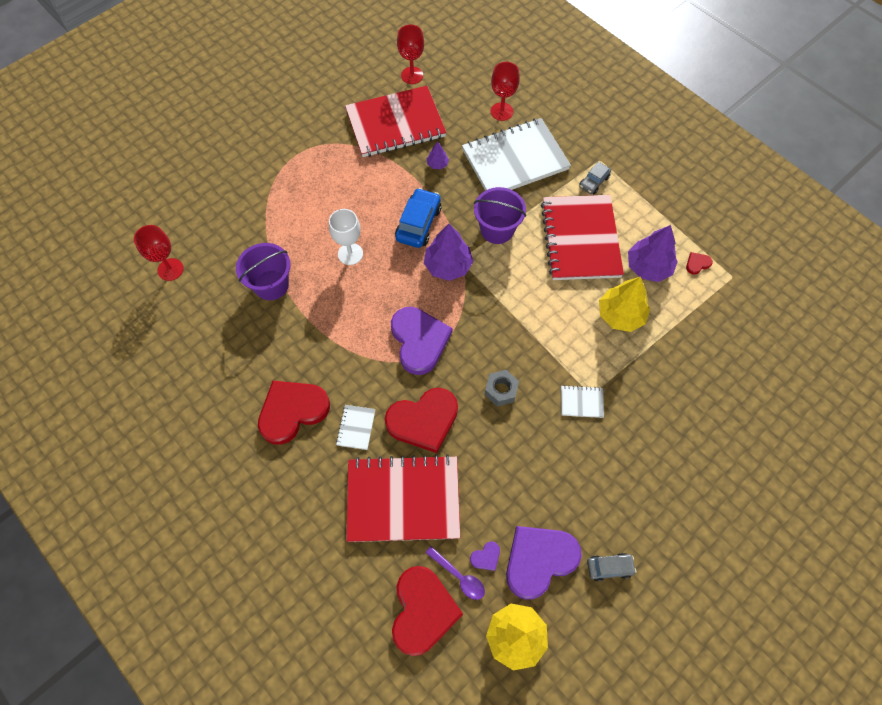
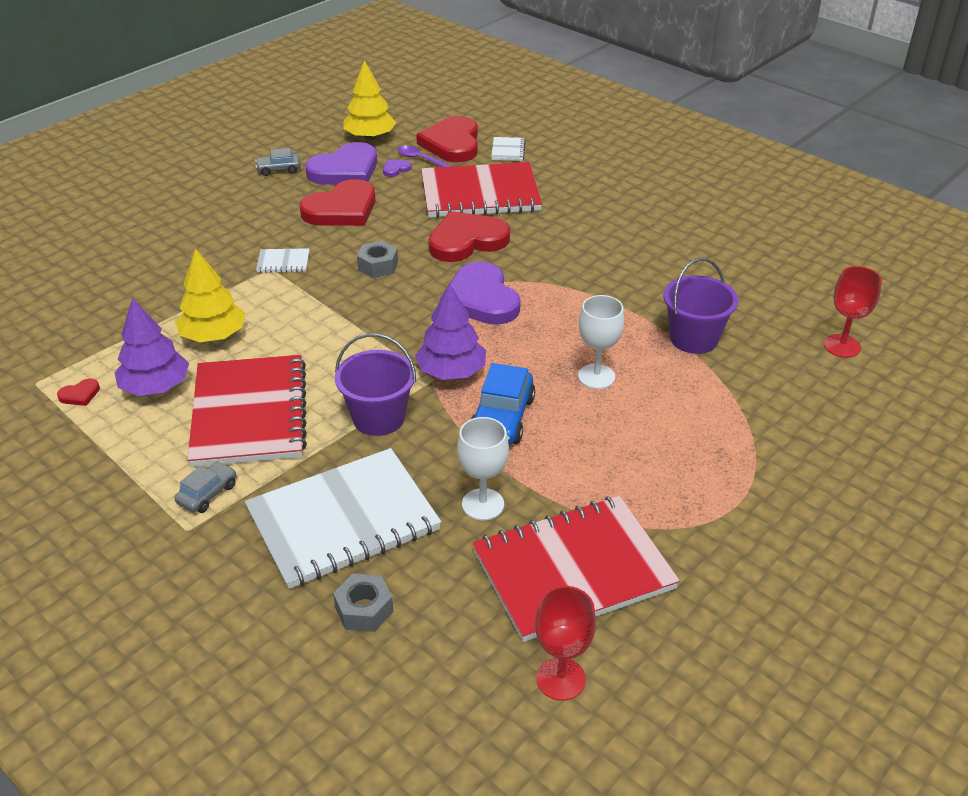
camera: 175 degrees right, 25 degrees down
(292, 411) = (616, 240): red heart -> red heart (342, 209)
(356, 427) = (541, 233): white notebook -> white notebook (508, 150)
(437, 164) = (483, 504): purple tree -> white goblet
(501, 111) = (364, 610): red goblet -> grey nut

